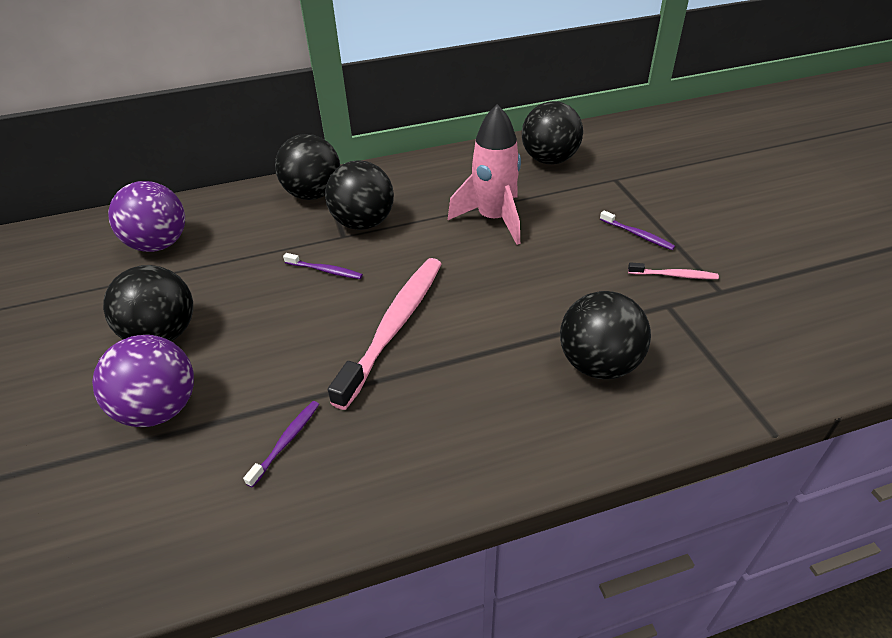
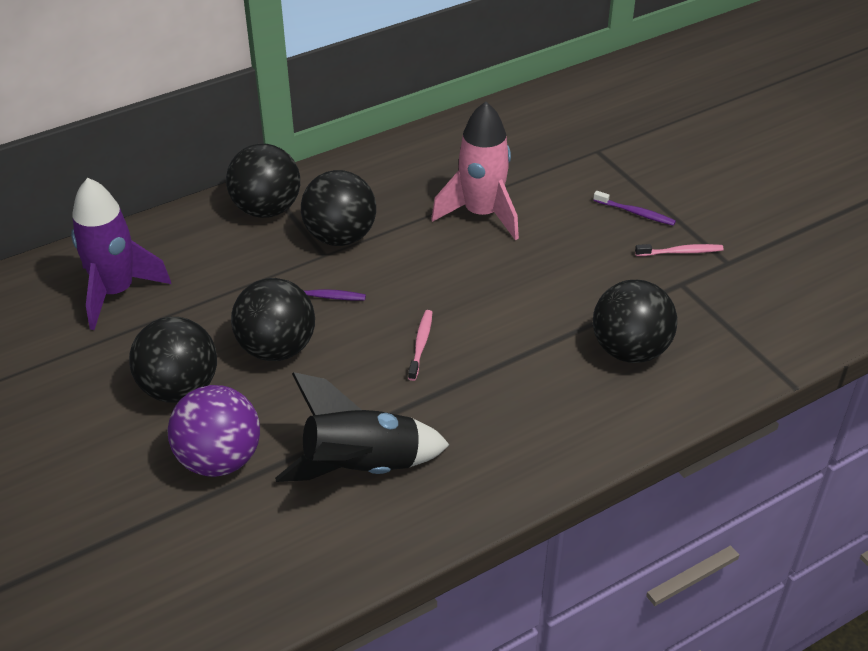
camera: 15 degrees left, 0 degrees up
(159, 244) = (116, 292): purple ball -> purple rocket
(286, 441) = (362, 467): purple toothbrush -> black rocket
(394, 327) = (421, 344): pink toothbrush -> pink toothbrush, size x0.44
(549, 160) = (519, 135): black ball -> black ball (277, 348)

